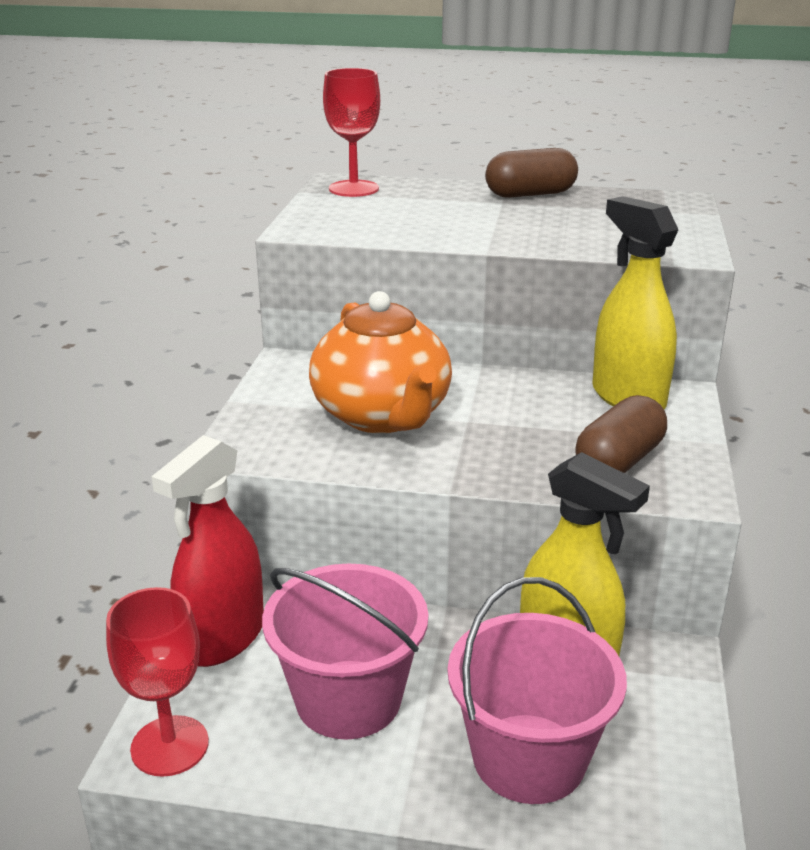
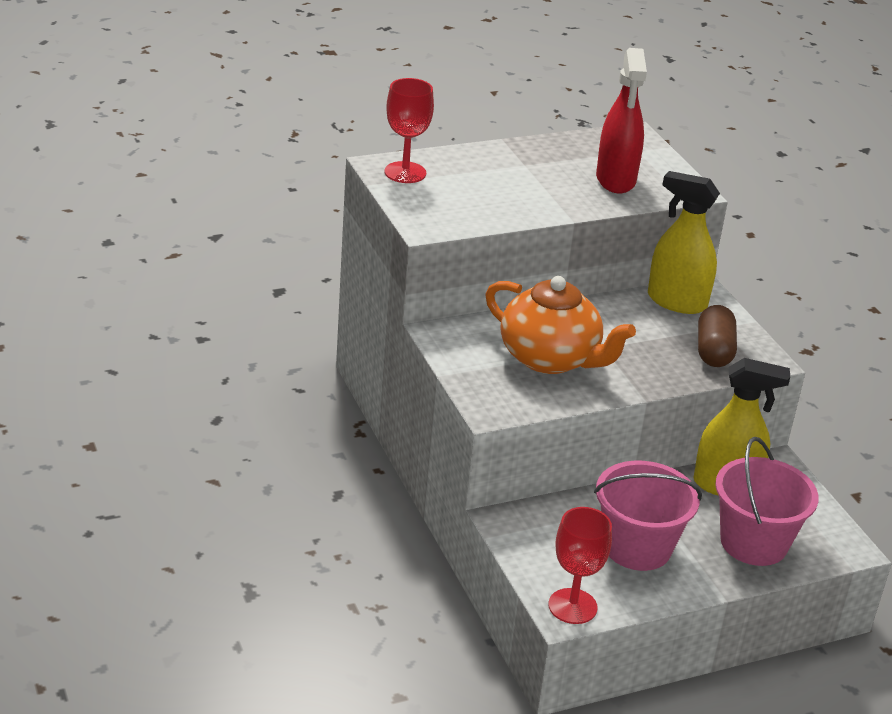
camera: 35 degrees left, 5 degrees up
(222, 638) = (531, 540): red spray bottle -> red spray bottle (615, 180)
(530, 194) = (534, 151): brown capsule -> none

